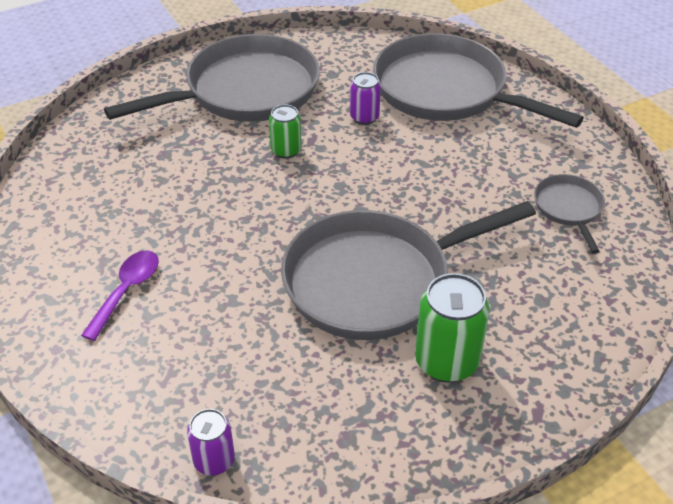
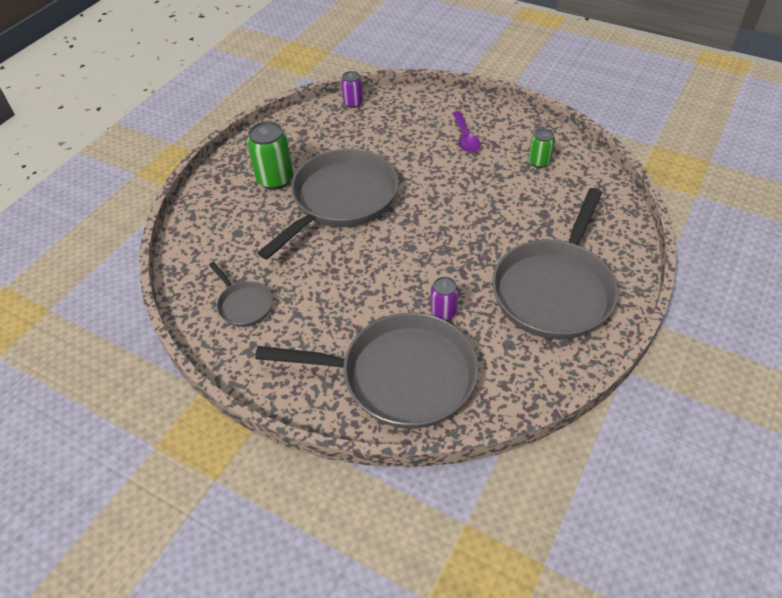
camera: 150 degrees right, 5 degrees up
(286, 150) = (471, 255): green can -> green can (539, 162)

